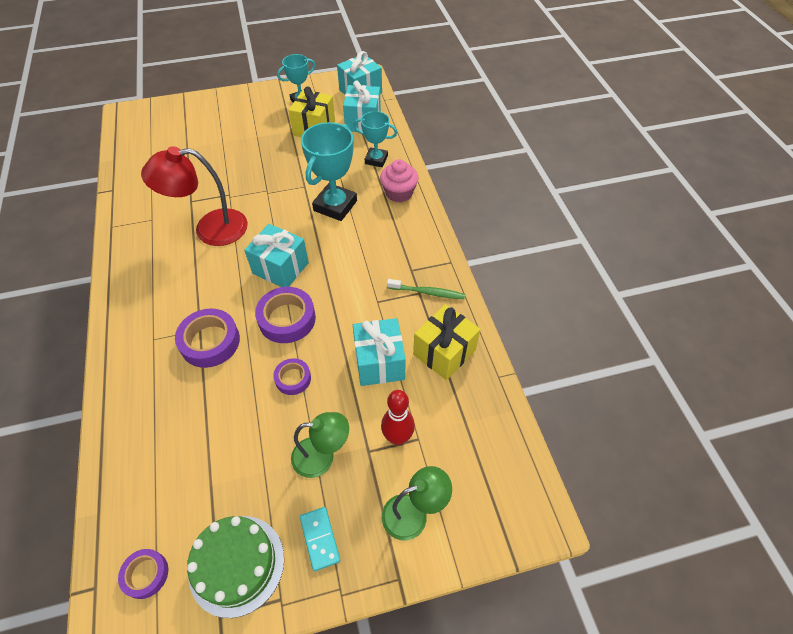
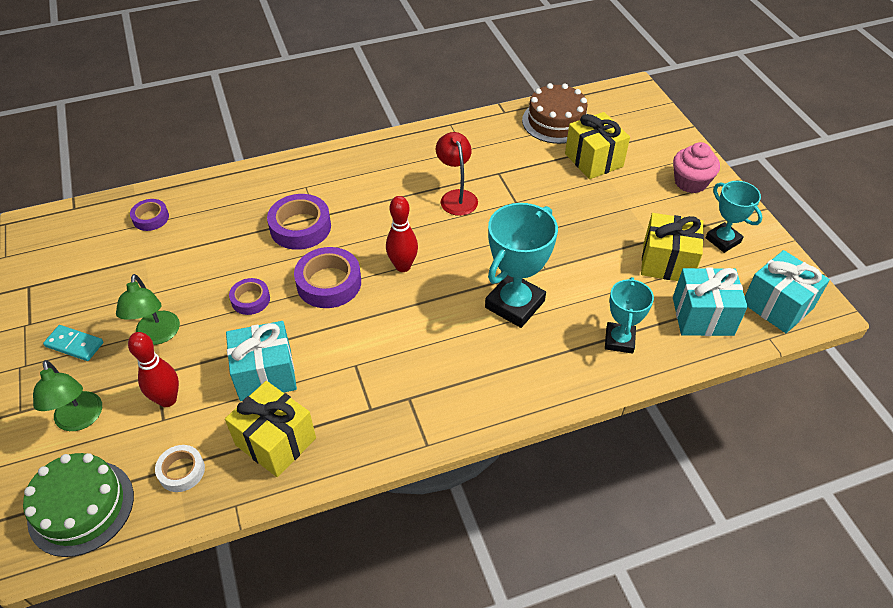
camera: 85 degrees right, 5 degrees down
(142, 160) = (556, 121): none -> brown cake
(146, 574) = (75, 234): purple tape -> purple tape (151, 218)
(198, 146) = (593, 160): none -> yellow gift
(210, 229) = (456, 197): red lamp -> red lamp, size x0.63
(236, 564) = (67, 289): green cake -> green cake (81, 507)
(280, 268) = (403, 266): turquoise gift -> red bowling pin
(320, 539) = (74, 344): turquoise domino -> turquoise domino turned 45 degrees clockwise
(335, 206) = (515, 304): turquoise trophy -> turquoise trophy turned 75 degrees counterclockwise
(399, 193) = (554, 373): pink cupcake -> pink cupcake (690, 182)
(427, 292) = (371, 418): green toothbrush -> none
(469, 417) = (181, 471): none -> white tape

